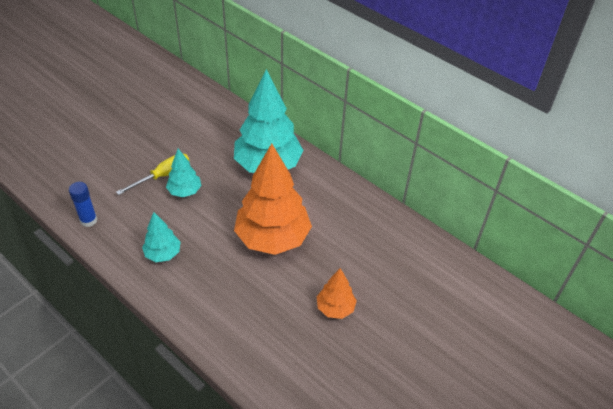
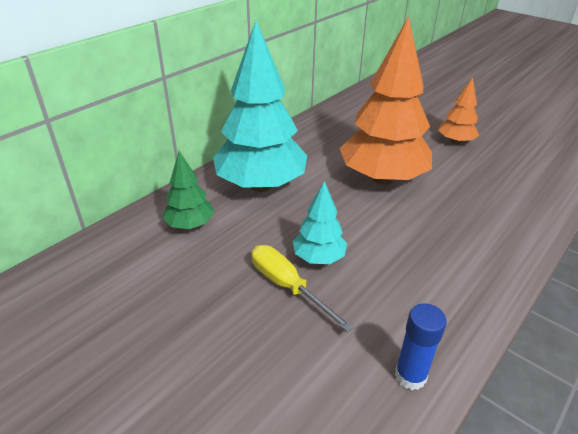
camera: 90 degrees left, 10 degrees down
(163, 254) = (443, 268): turquoise tree -> none
(226, 133) = (190, 225): none -> green tree

